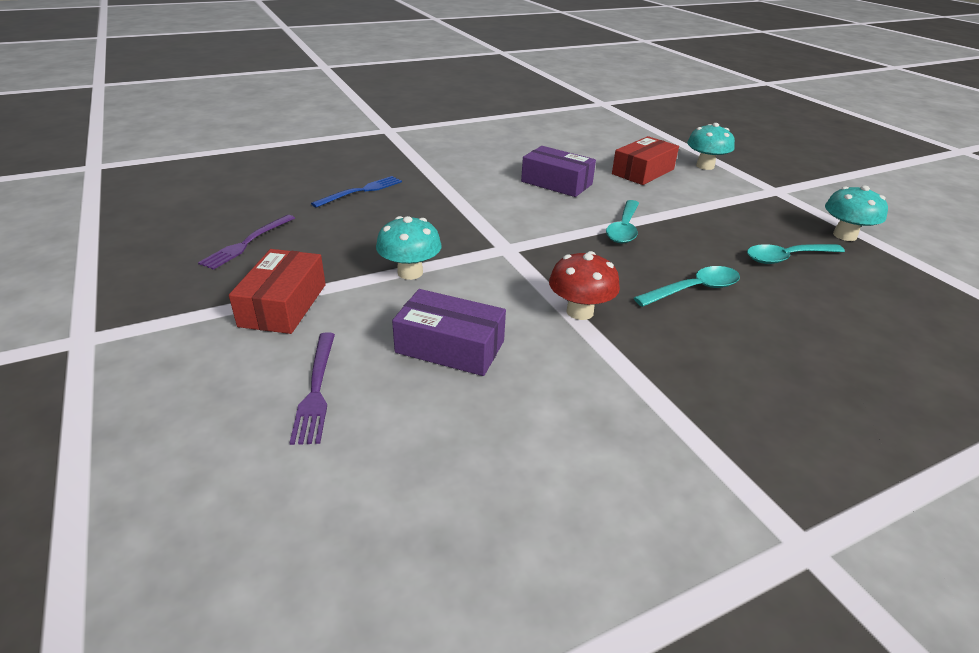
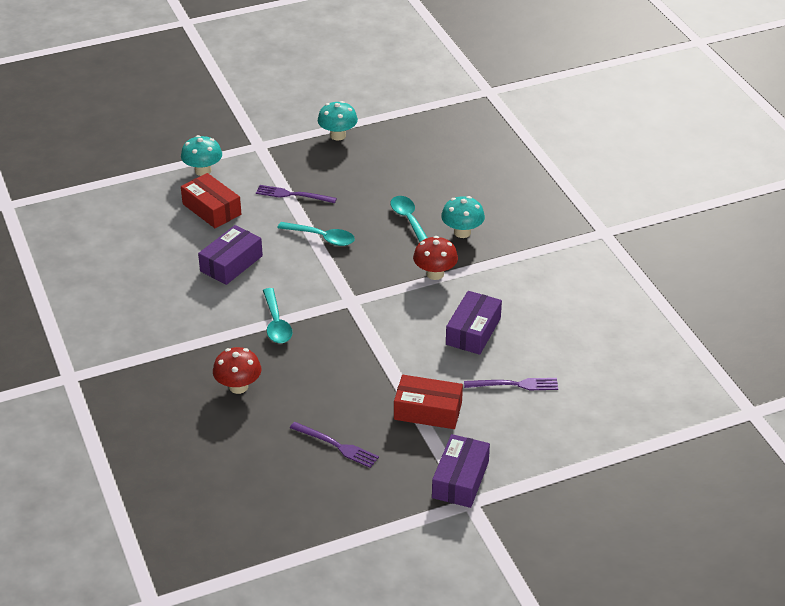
camera: 85 degrees left, 5 degrees up
(132, 331) = (460, 479): none -> purple box
(361, 191) = (238, 386): blue fork -> red mushroom
(410, 272) = (385, 351): turquoise mushroom -> turquoise mushroom (462, 232)
(696, 210) = (293, 195): none -> purple fork
(787, 258) = (369, 171): turquoise spoon -> turquoise spoon (276, 323)

